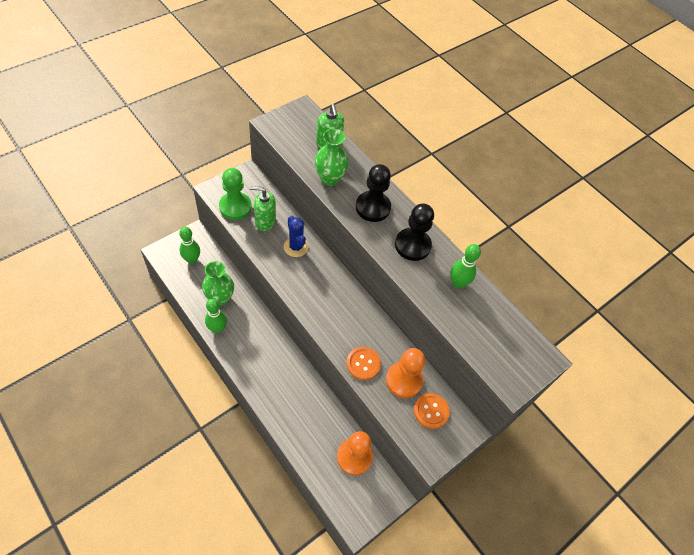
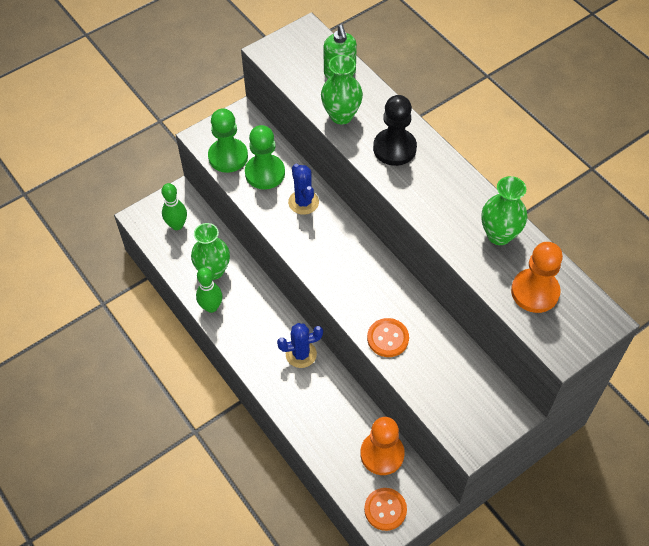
camera: 10 degrees right, 0 degrees up
(265, 221) = (265, 173): green soap dispenser -> green pawn
(289, 370) = (301, 354): none -> blue cactus
(404, 380) = (438, 356): orange pawn -> orange pawn (535, 292)
(412, 245) = (443, 192): black pawn -> none
(431, 411) = (471, 392): orange button -> orange button (385, 509)
(458, 283) = (499, 235): green bowling pin -> green vase

